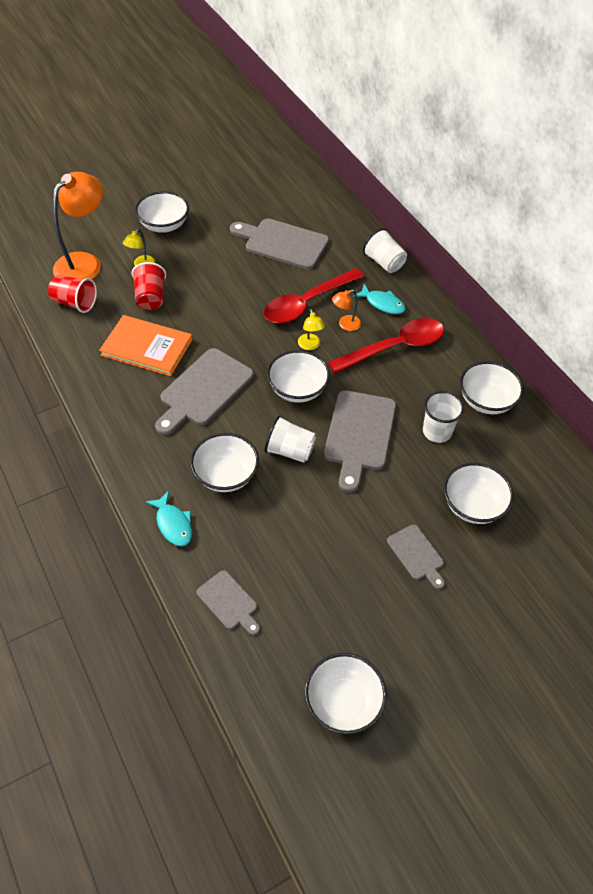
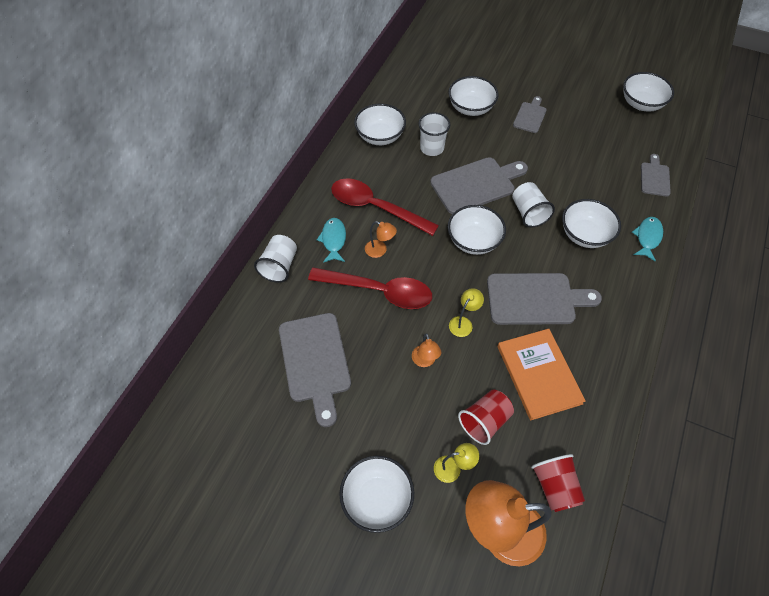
camera: 125 degrees left, 5 degrees up
(224, 294) = (425, 361): none -> orange lamp
(310, 346) = (424, 260): yellow lamp -> yellow lamp (463, 322)

